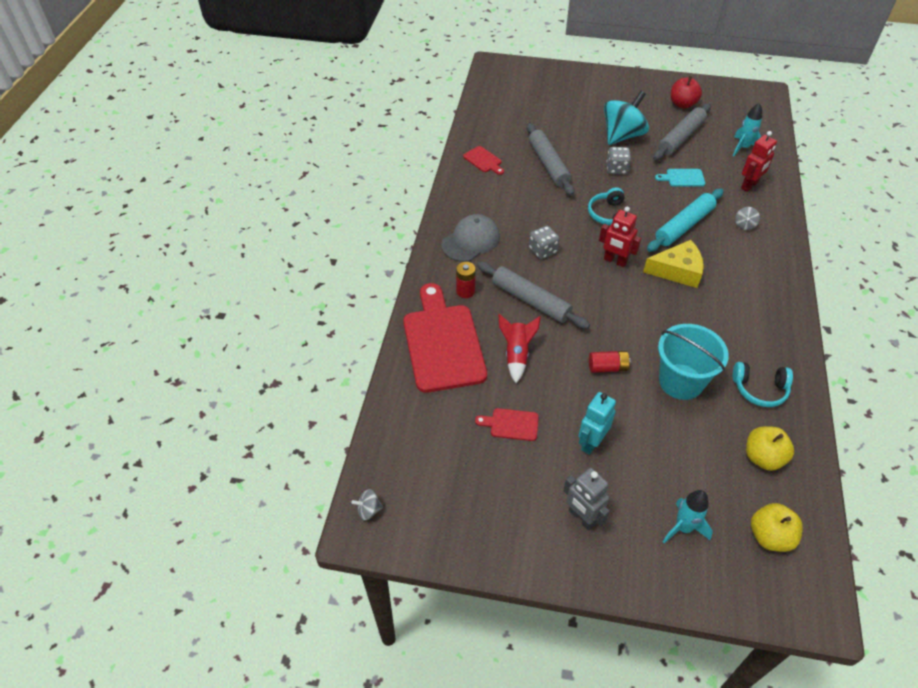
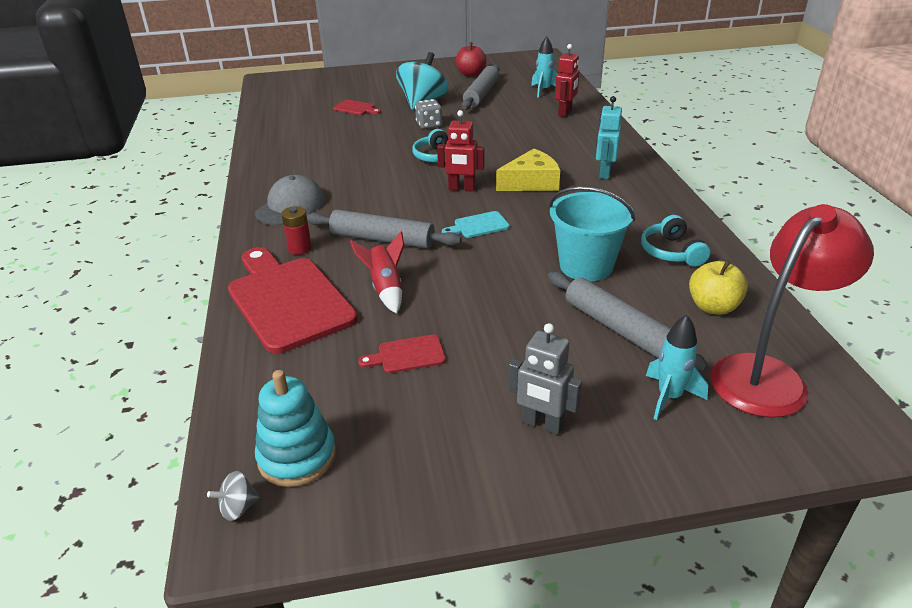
camera: 20 degrees left, 15 degrees down
(413, 484) = (297, 457): none -> turquoise stacking toy
(483, 160) = (282, 144): red cutting board -> red cutting board (356, 108)
(543, 251) = (378, 197): grey dice -> none
(548, 164) = (355, 134): grey rolling pin -> grey rolling pin (619, 329)
(591, 442) = (515, 346): turquoise robot -> turquoise robot (604, 173)
(607, 367) = (499, 274): red battery -> none
(683, 178) = (498, 119): turquoise cutting board -> turquoise cutting board (478, 226)
(684, 226) = (518, 150): turquoise rolling pin -> none
(744, 225) = (577, 138): grey spinning top -> none
(759, 389) = (671, 252): turquoise headphones -> turquoise headphones turned 90 degrees clockwise
(770, 536) = (769, 375): yellow apple -> red lamp

